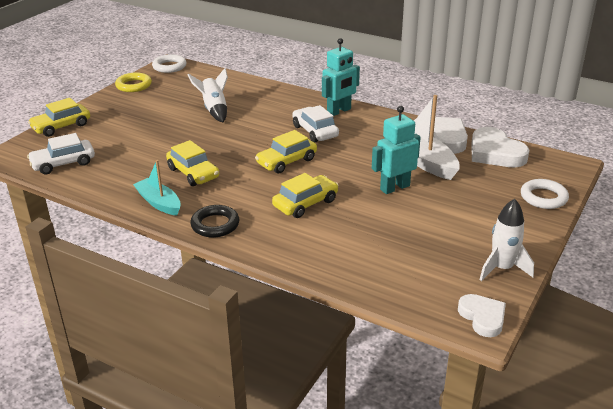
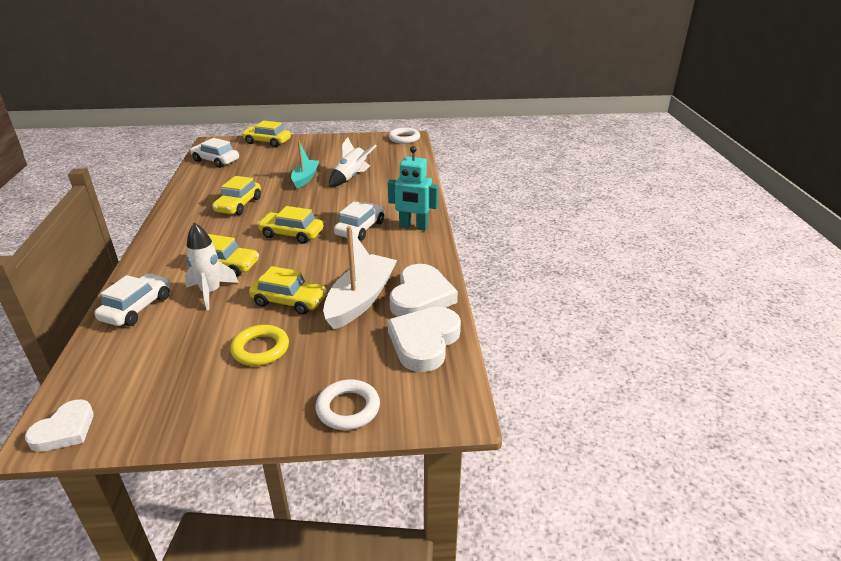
camera: 55 degrees right, 0 degrees up
(134, 85) = (356, 139): yellow ring -> yellow ring (260, 349)
(159, 203) = (184, 209): turquoise boat -> turquoise boat (305, 178)
(215, 225) = (164, 240): black ring -> none
(331, 259) = (137, 308): none -> white car
(394, 187) = (289, 301): turquoise robot -> yellow car
(502, 268) = (166, 418): white rocket -> white rocket (211, 292)

